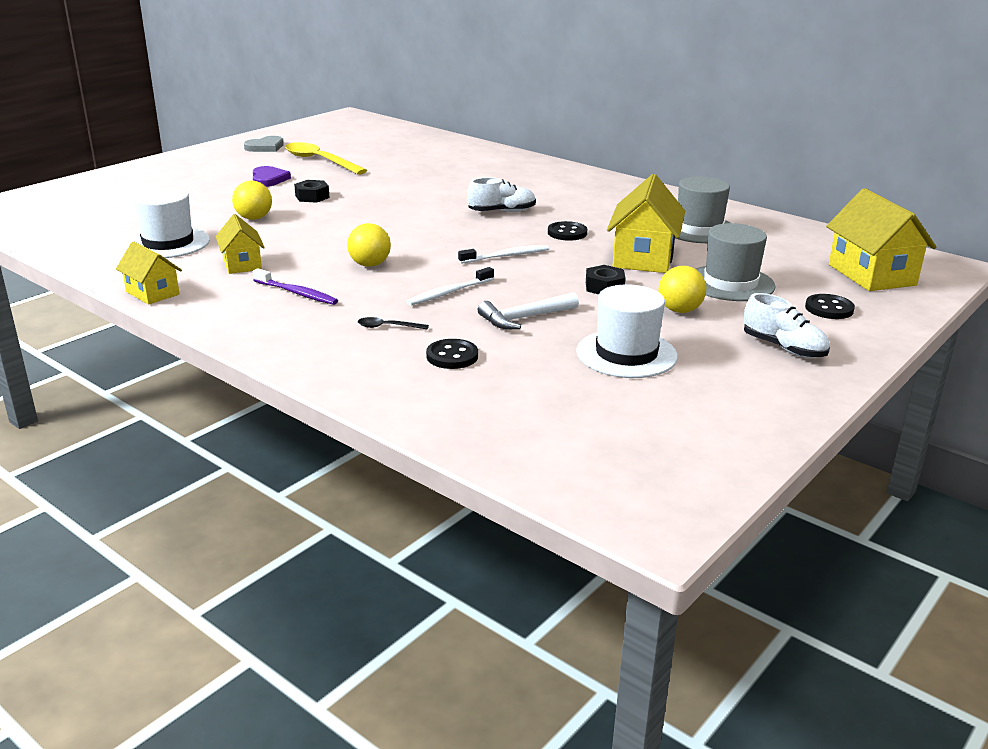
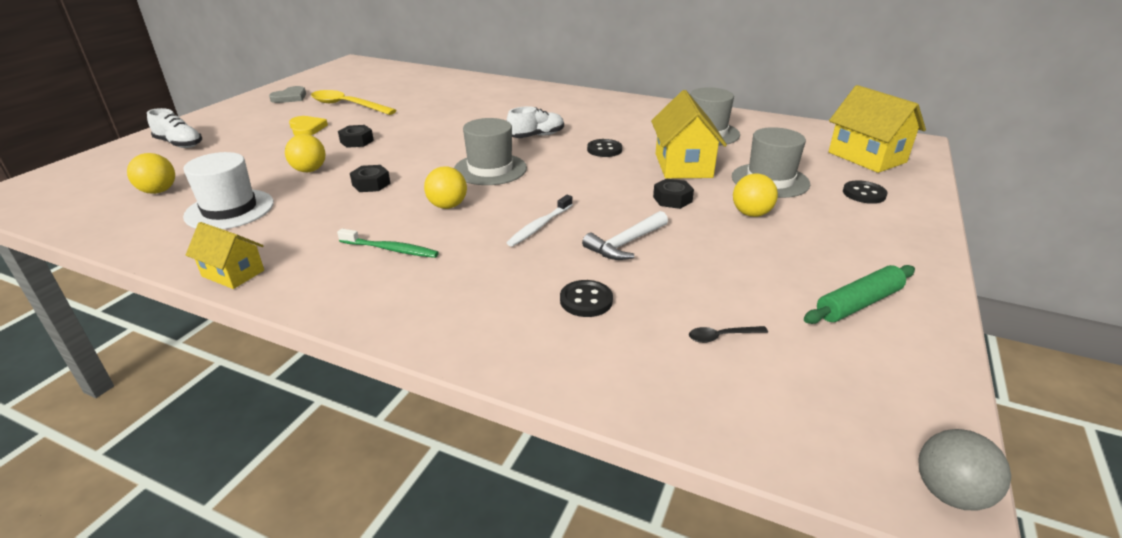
camera: 15 degrees left, 5 degrees up
(111, 220) = (158, 191): none -> yellow ball
(242, 264) = (318, 223): yellow house -> none
(268, 179) = (307, 128): purple heart -> yellow heart
(297, 293) = (390, 249): purple toothbrush -> green toothbrush
(306, 237) = (371, 184): none -> black nut
(387, 327) = (503, 275): black spoon -> black spoon (721, 337)
(432, 237) = (490, 169): none -> grey hat
(506, 256) = (567, 179): white toothbrush -> none
(626, 354) = (742, 269): white hat -> none
(669, 530) = (949, 493): none -> grey ball
(722, 397) = (858, 303): none -> green rolling pin
(783, 348) = (863, 239): white shoe -> white shoe (179, 144)

